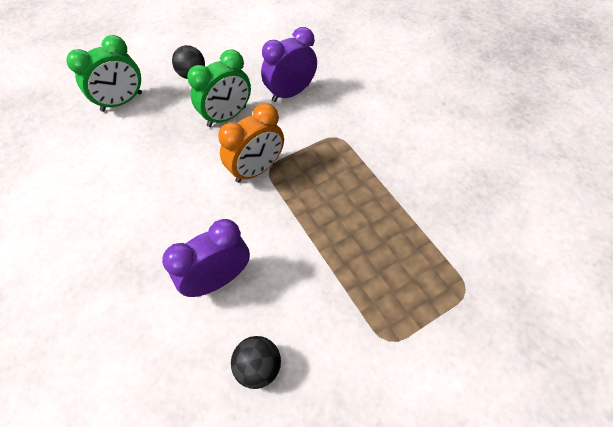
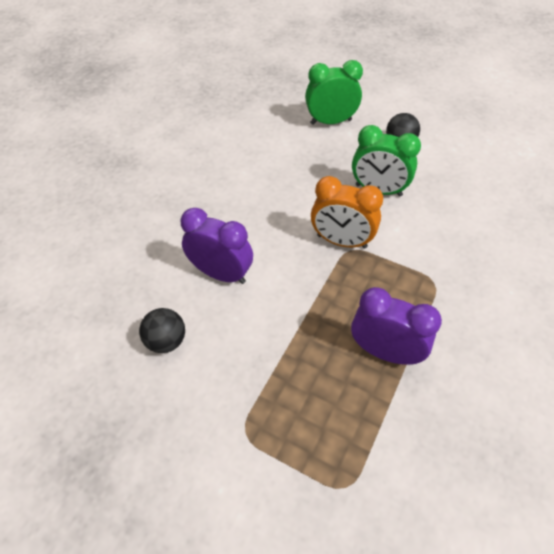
camera: 60 degrees right, 5 degrees down
(122, 102) = (331, 122): green clock -> green clock turned 150 degrees clockwise
(290, 93) = (450, 218): purple clock -> purple clock (385, 352)

